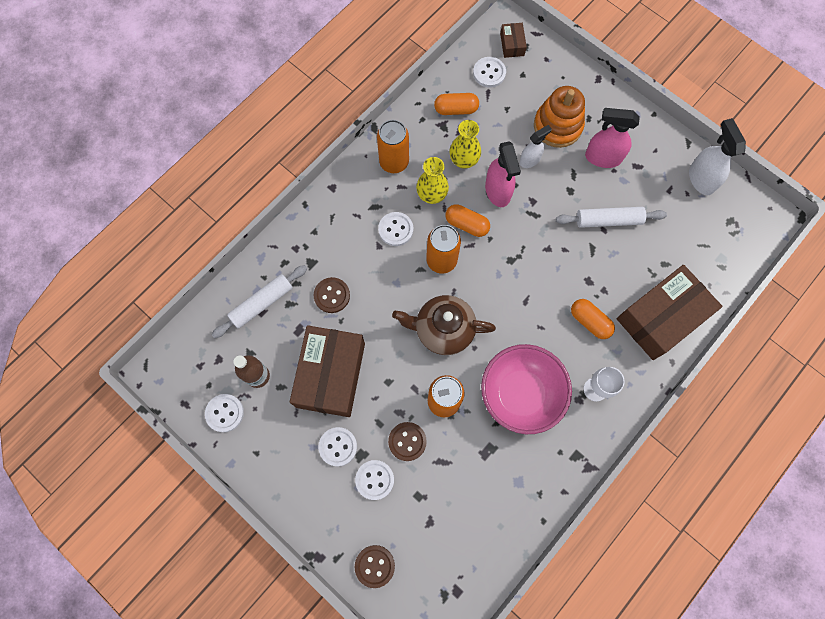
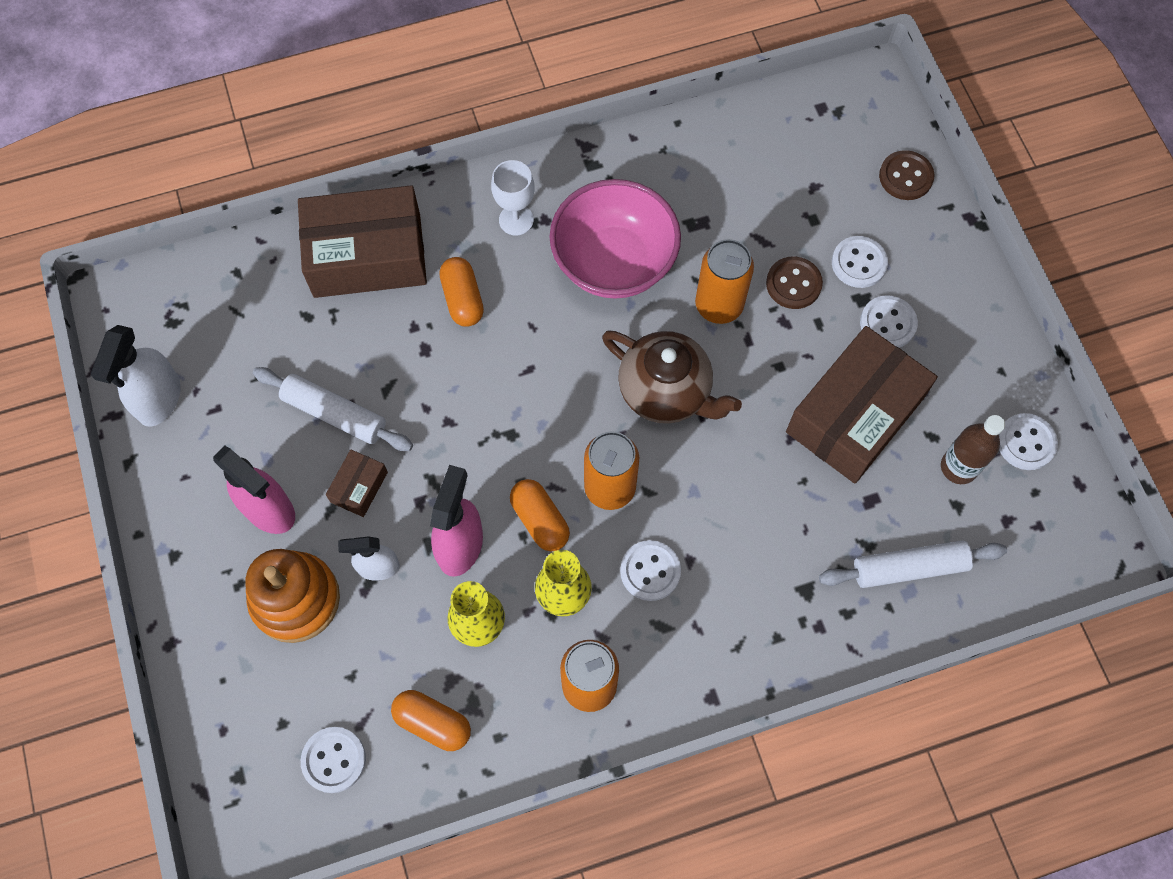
camera: 150 degrees left, 5 degrees down
(332, 295) = (799, 523): brown button -> none
(512, 44) = (257, 793): brown box -> brown box (359, 487)

